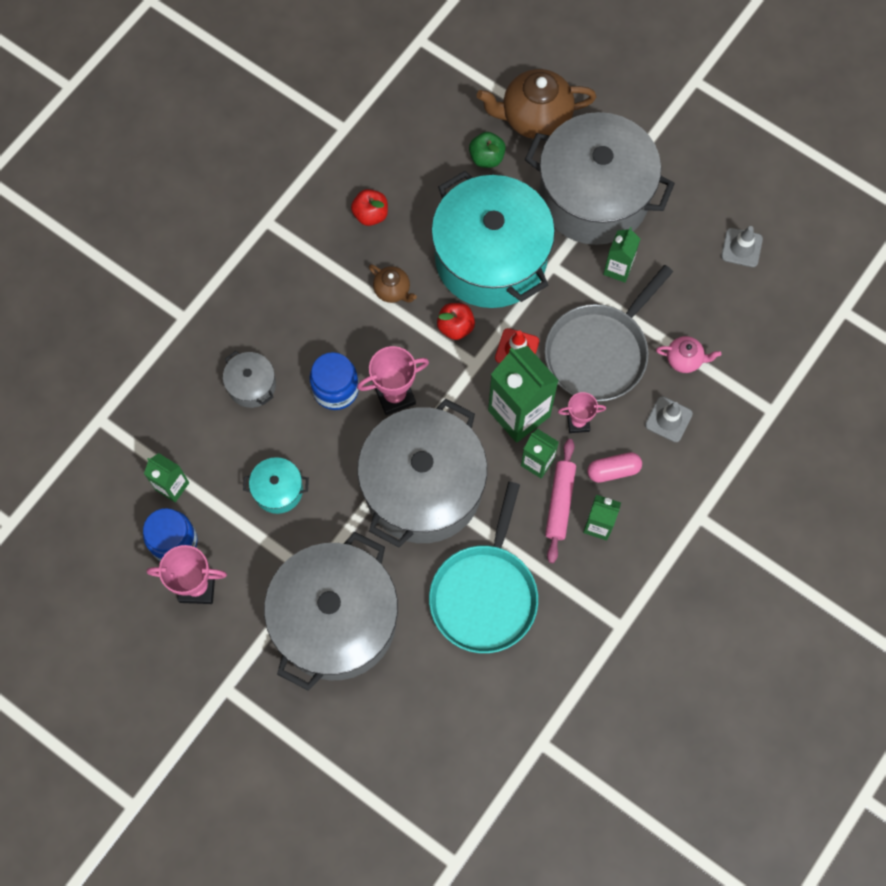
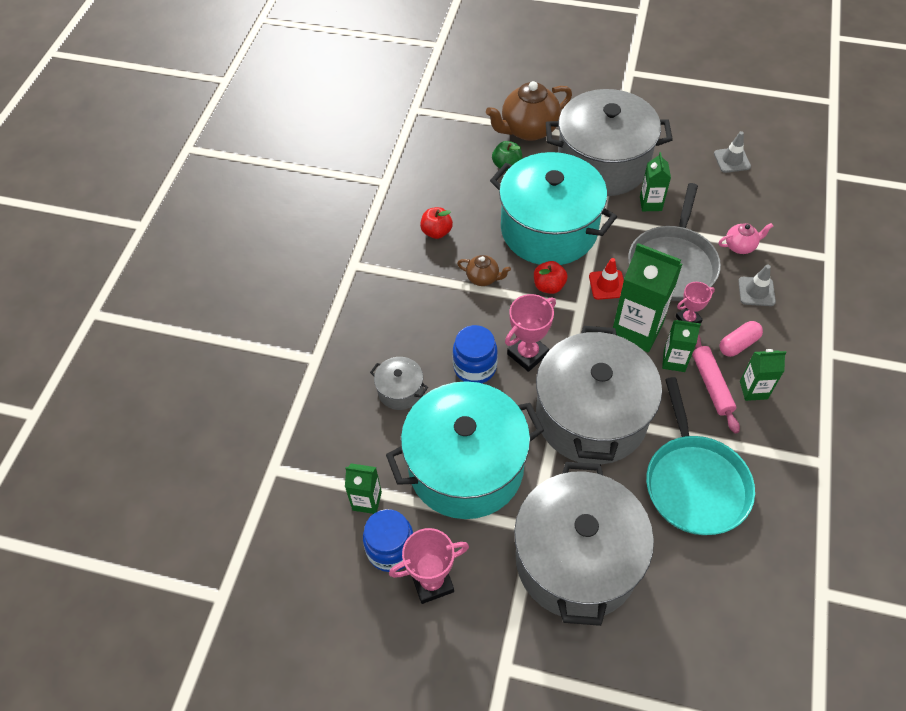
camera: 20 degrees left, 15 degrees down
(278, 490) = (466, 467): turquoise pot -> turquoise pot, size x2.38

